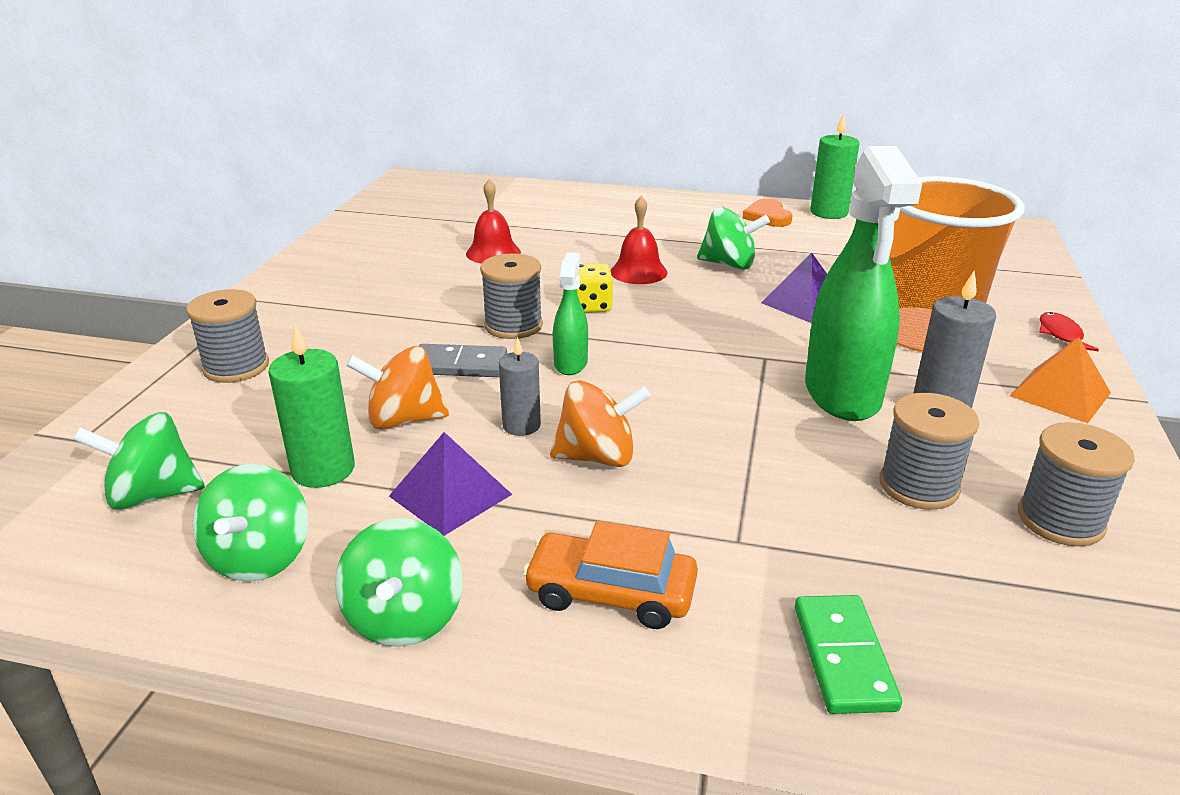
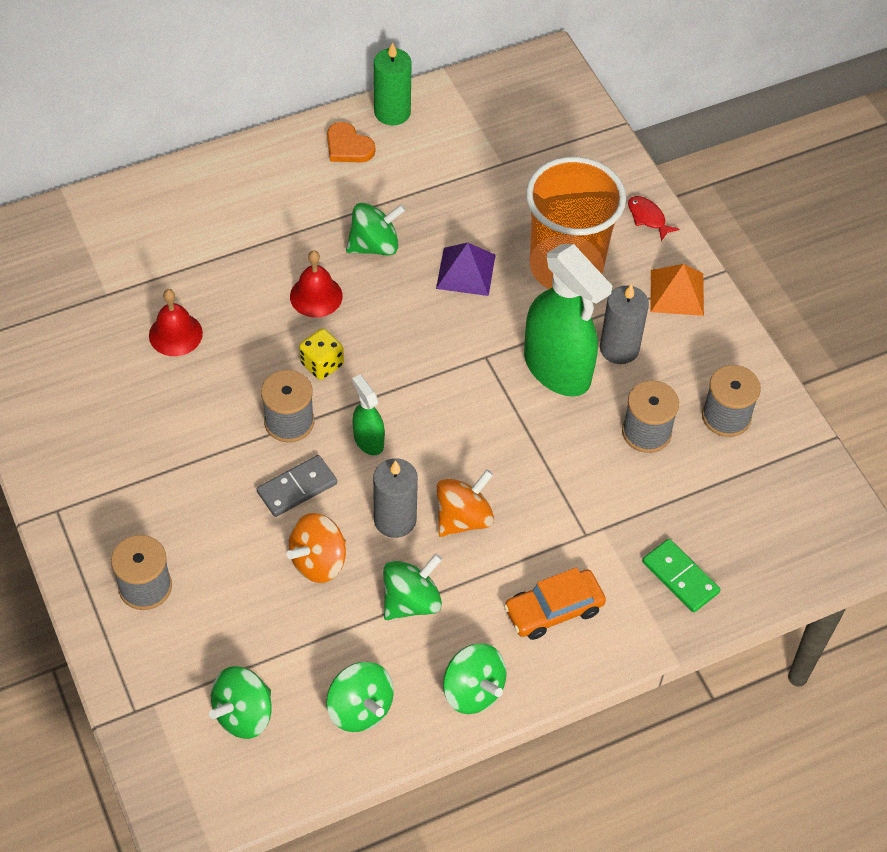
camera: 40 degrees left, 25 degrees up
(323, 470) = (318, 631): green candle -> none
(450, 495) = (411, 601): purple pyramid -> green spinning top
(521, 425) = (395, 520): grey candle -> grey candle, size x1.52

